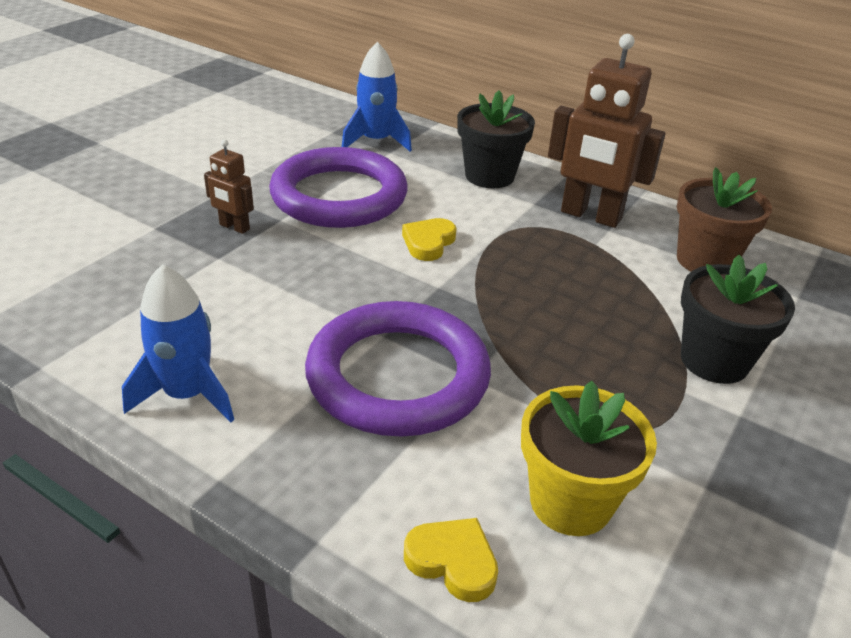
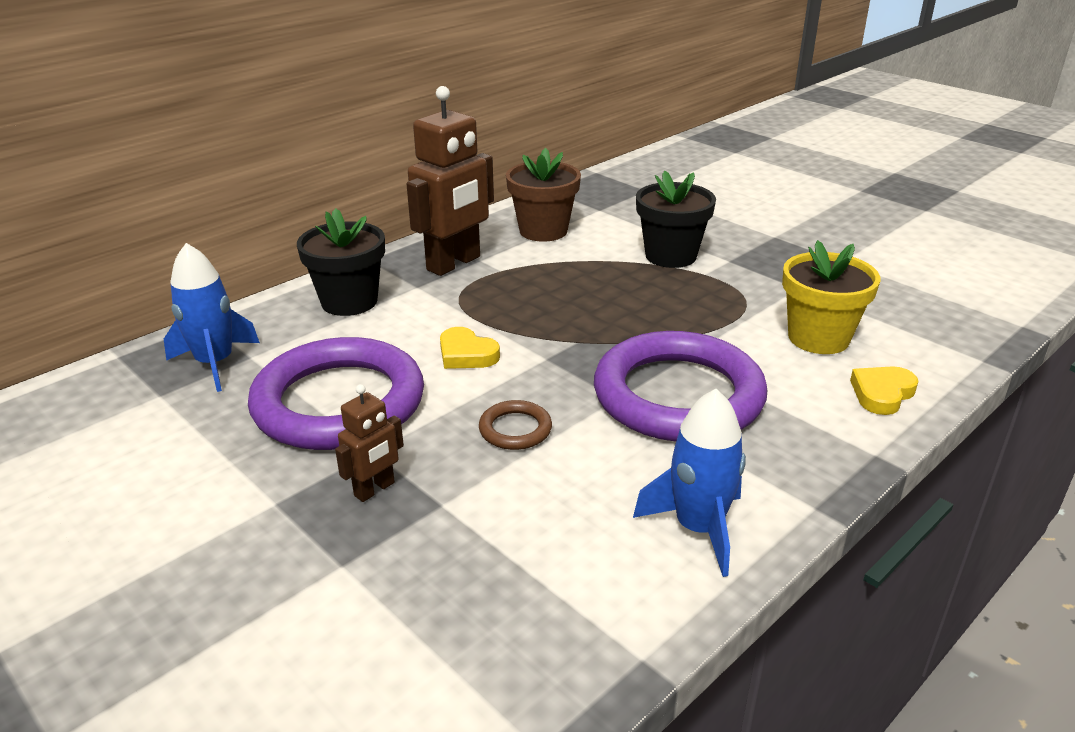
camera: 75 degrees left, 5 degrees down
(319, 281) = (515, 429): none -> brown ring

